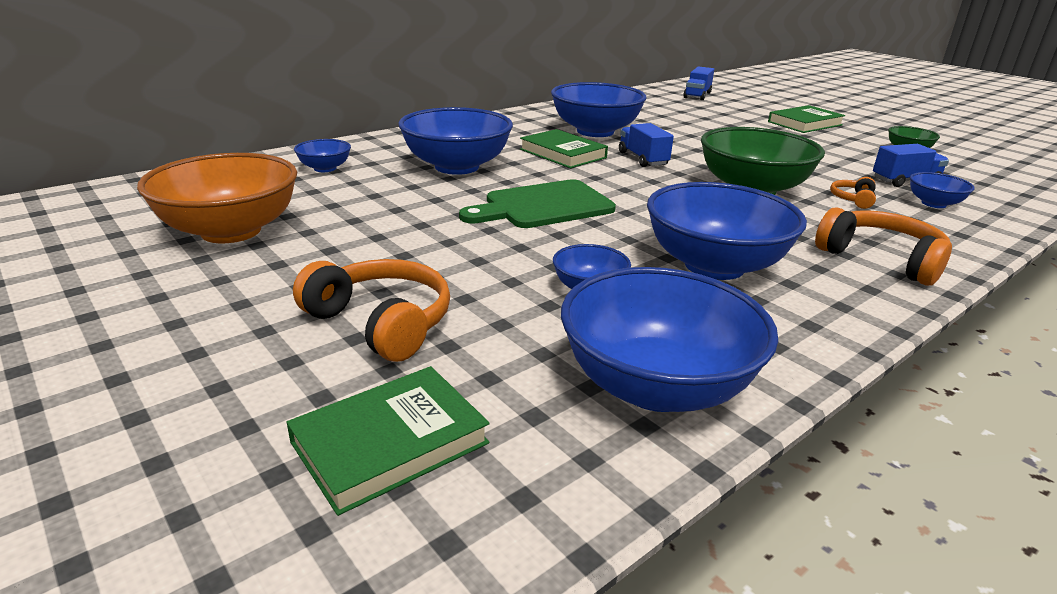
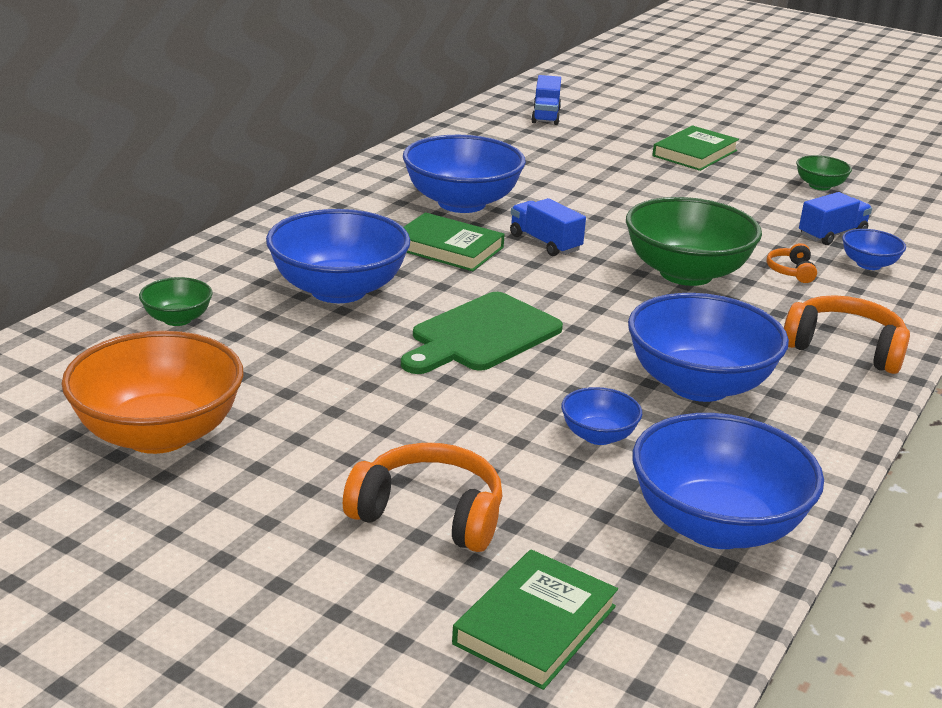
camera: 20 degrees left, 0 degrees up
(325, 168) = (177, 319): blue bowl -> green bowl

